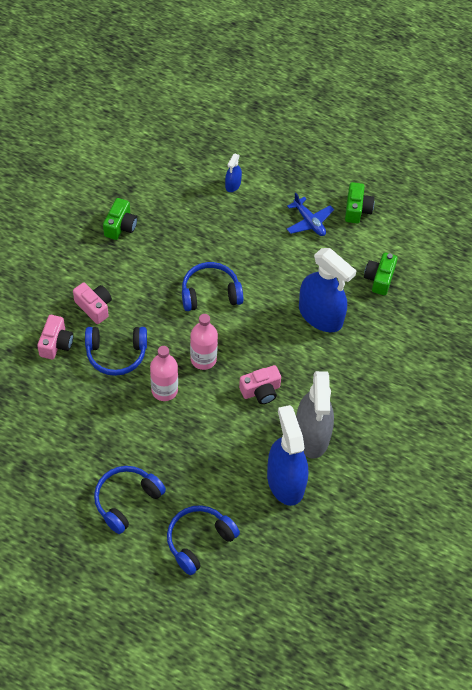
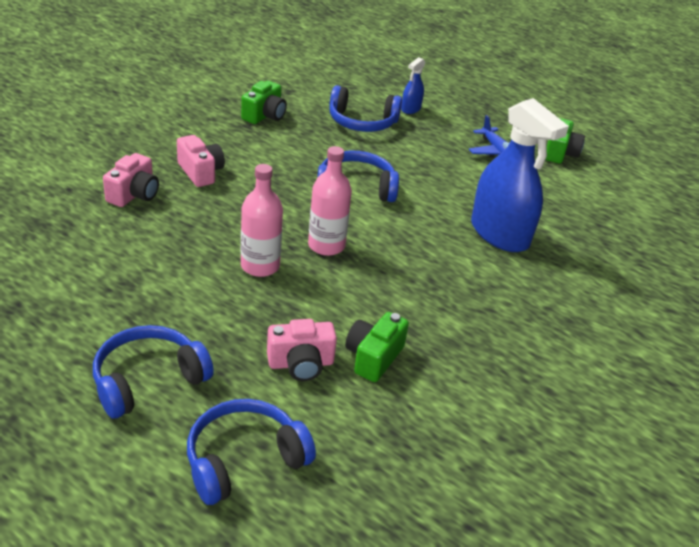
camera: 10 degrees right, 20 degrees down
(116, 354) = (209, 218): blue headphones -> blue headphones (362, 122)
(261, 391) = (399, 293): pink camera -> pink camera (301, 364)
(285, 481) = (412, 407): blue spray bottle -> none
(312, 435) = (465, 358): grey spray bottle -> none
(379, 279) = (584, 215): green camera -> green camera (373, 357)

